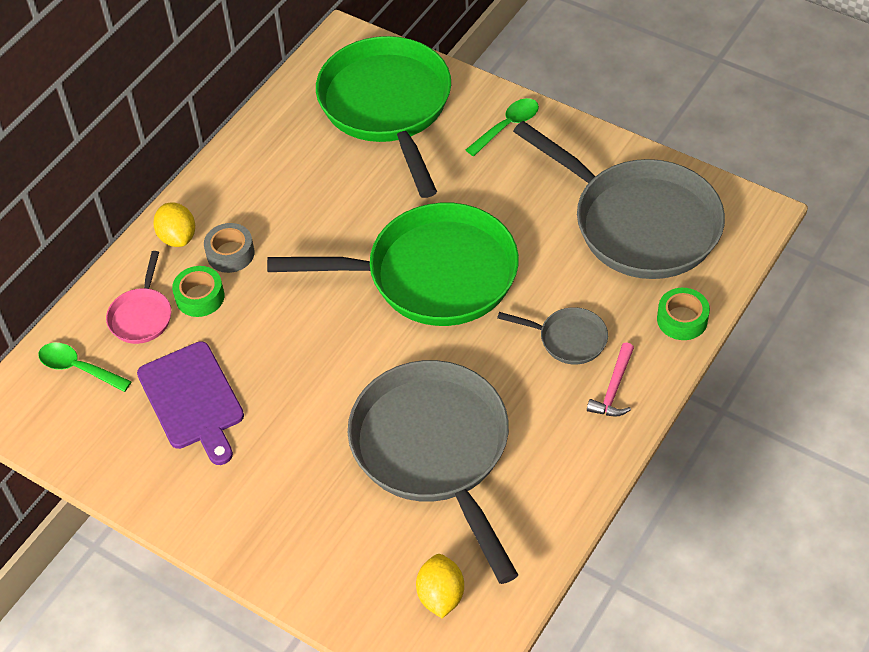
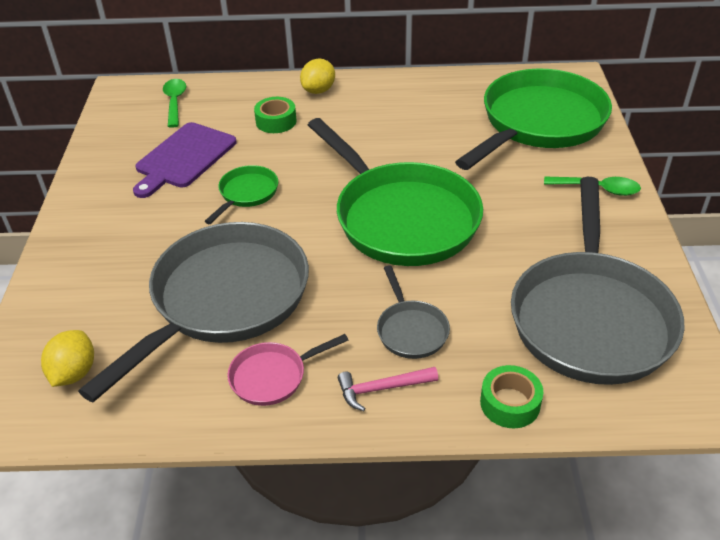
camera: 55 degrees right, 10 degrees down
(142, 316) = (238, 106): pink pan -> pink pan (272, 376)
(230, 253) = (326, 117): grey tape -> none
(299, 372) = (246, 193): none -> green pan
(441, 595) = (74, 373): yellow lemon -> yellow lemon turned 45 degrees counterclockwise

